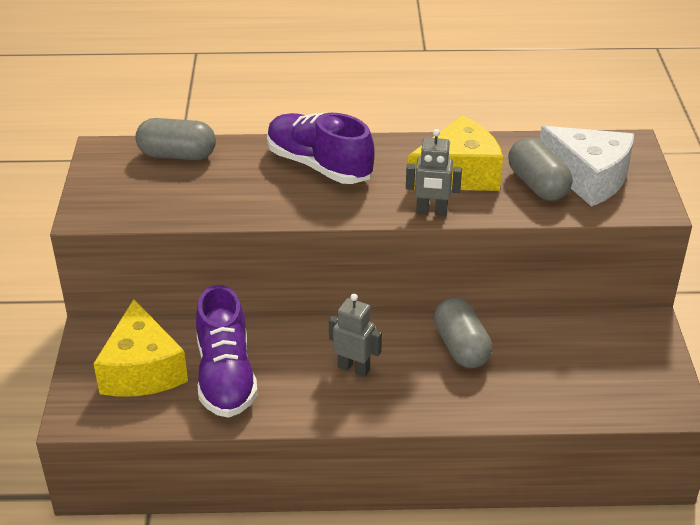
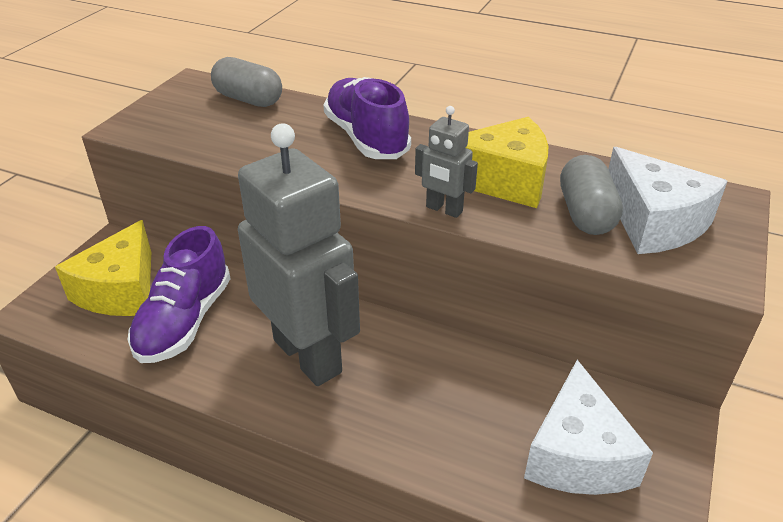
camera: 25 degrees right, 0 degrees up
(354, 368) = (308, 355): grey robot -> grey robot, size x2.34
(461, 347) = (434, 371): grey capsule -> none
(597, 369) = (577, 454): none -> white cheese

